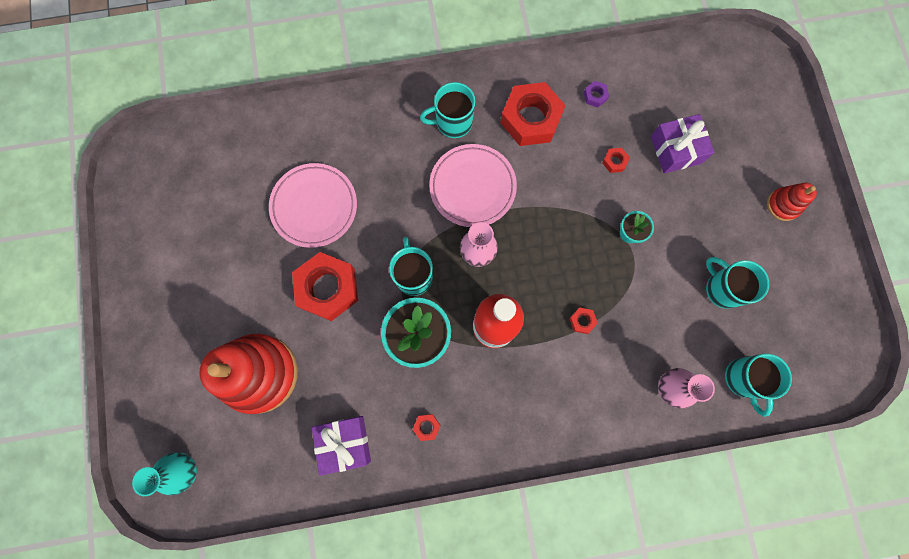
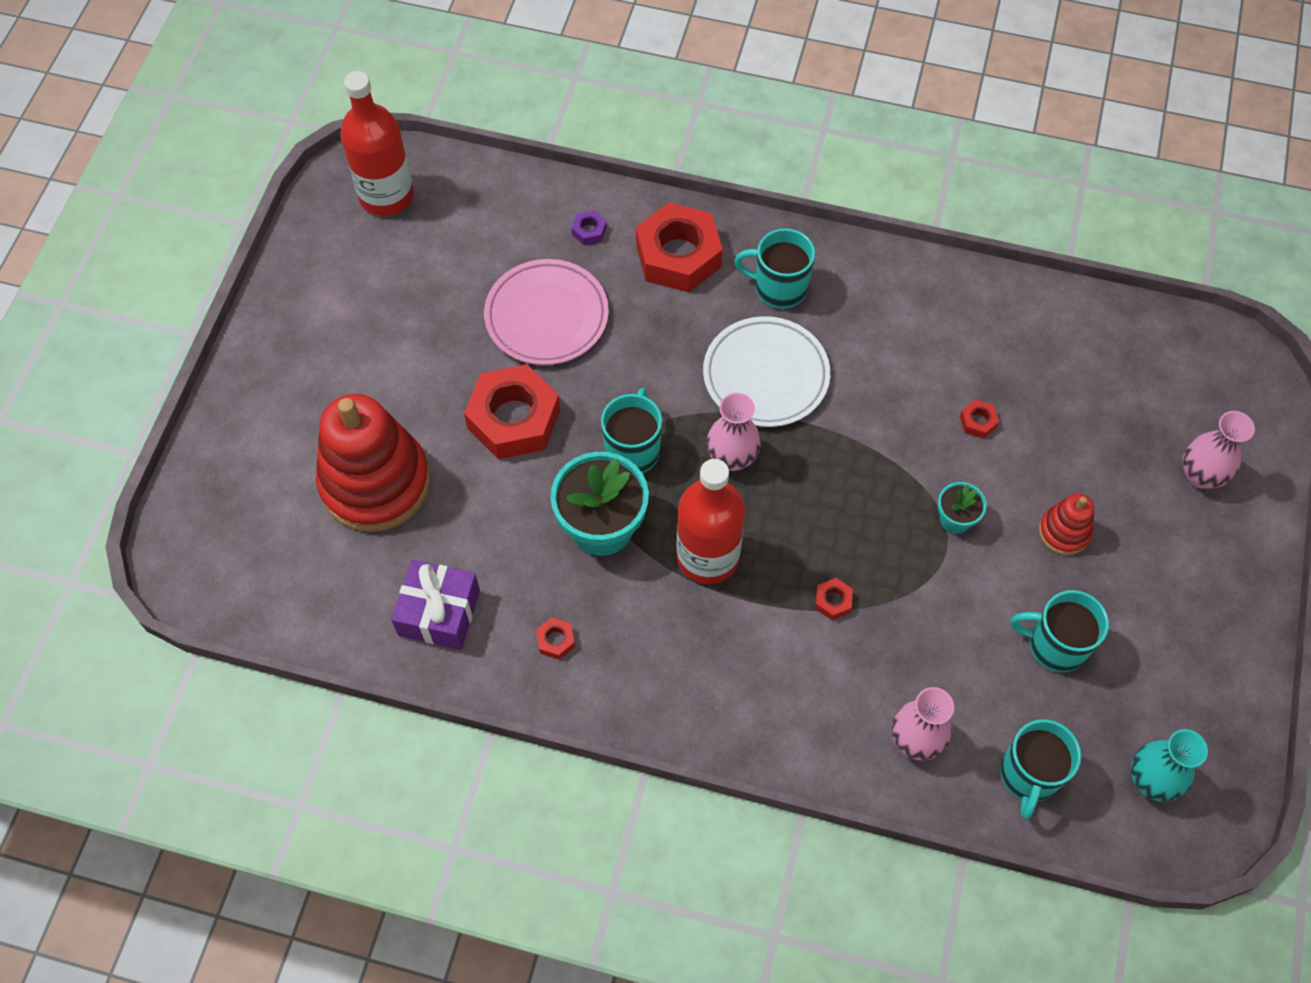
camera: 25 degrees right, 15 degrees down
(165, 166) = (386, 196): none -> red bottle
(185, 470) = (225, 555): turquoise vase -> turquoise vase (1151, 780)
(472, 187) = (765, 375): pink plate -> white plate
(531, 119) = (887, 324): red nut -> red nut (678, 255)
(595, 96) = (990, 330): purple nut -> purple nut (589, 231)
(676, 150) = (1073, 441): purple gift -> none
(722, 288) = (1055, 645): turquoise mug -> turquoise mug turned 60 degrees counterclockwise
(757, 139) = (1200, 475): none -> pink vase
(783, 205) = (1198, 574): red stacking toy -> red stacking toy (1064, 532)

